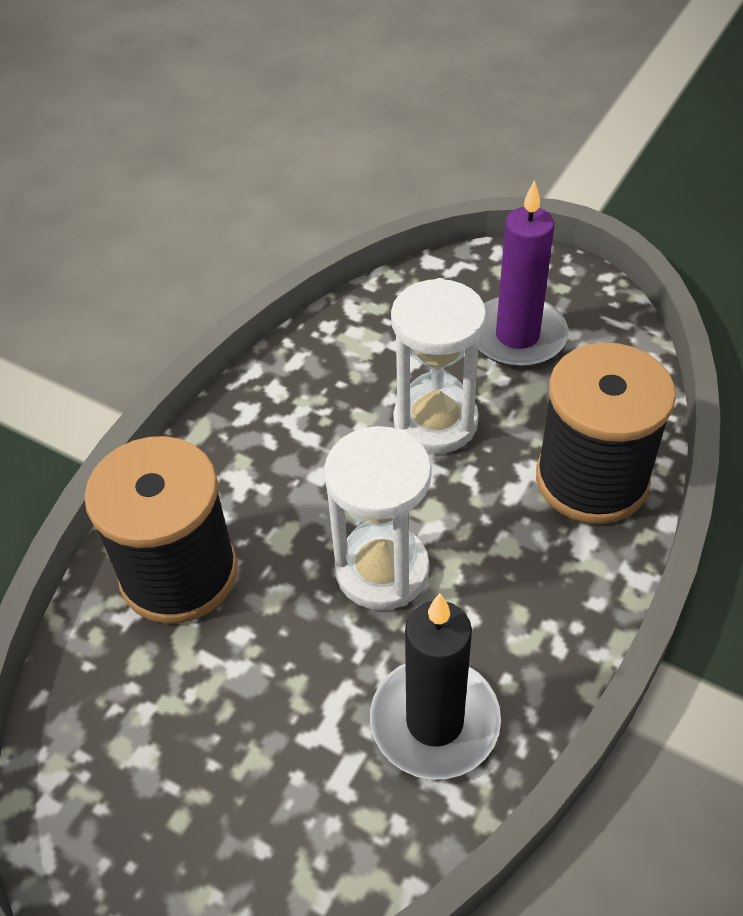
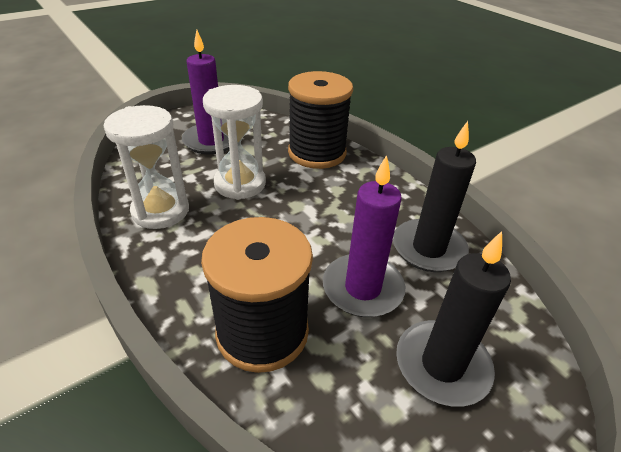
camera: 70 degrees left, 10 degrees down
(210, 790) = (442, 365): none -> black candle
(301, 655) = (362, 288): none -> purple candle
(382, 570) = (324, 235): white hourglass -> white hourglass (160, 211)

